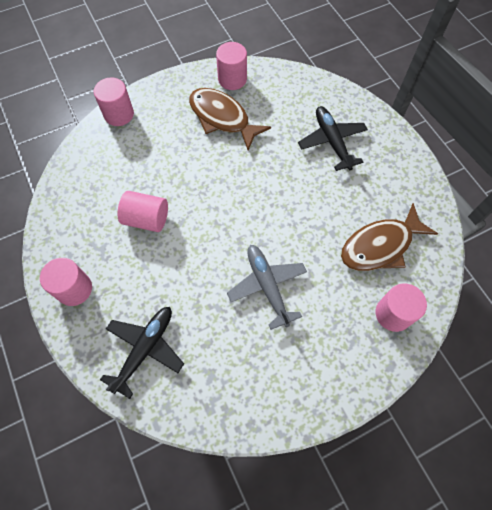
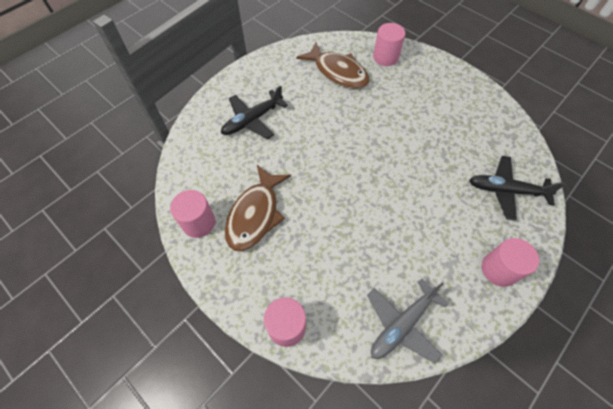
camera: 110 degrees left, 5 degrees down
(146, 219) = (399, 238): pink cylinder -> none
(267, 287) = (408, 128): grey plane -> grey plane (402, 324)

